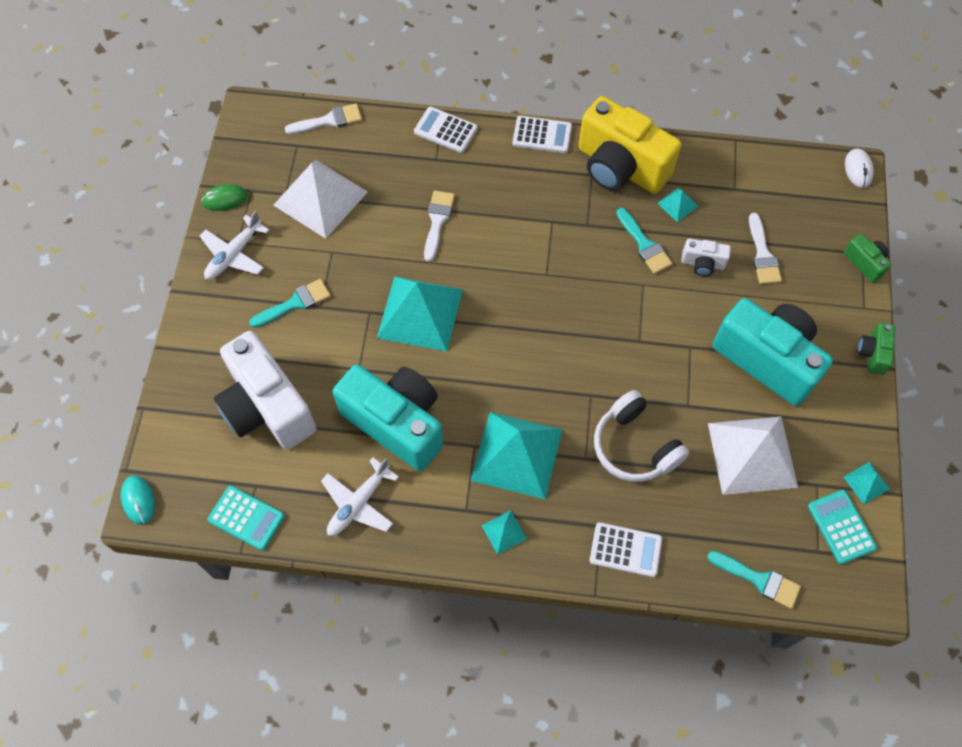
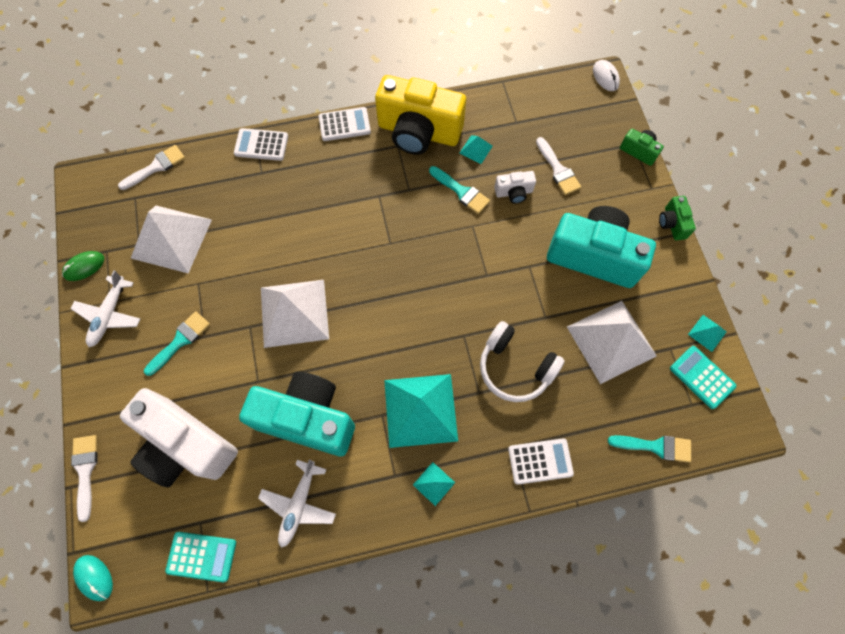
camera: 20 degrees left, 5 degrees up
(420, 313) = (294, 313): turquoise pyramid -> white pyramid
(437, 221) = (281, 226): white brush -> white brush (85, 471)

